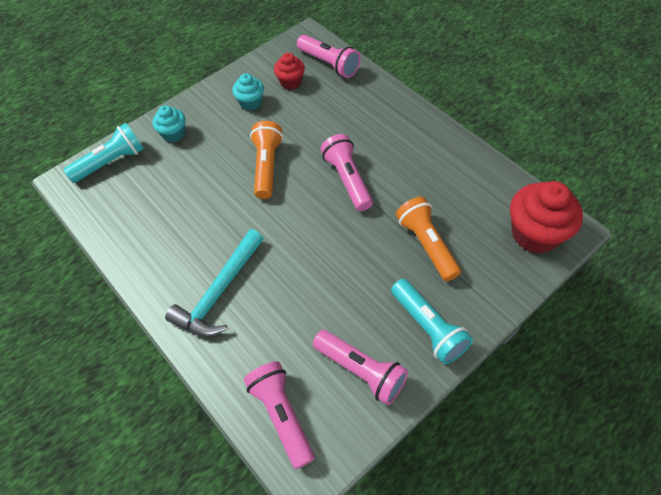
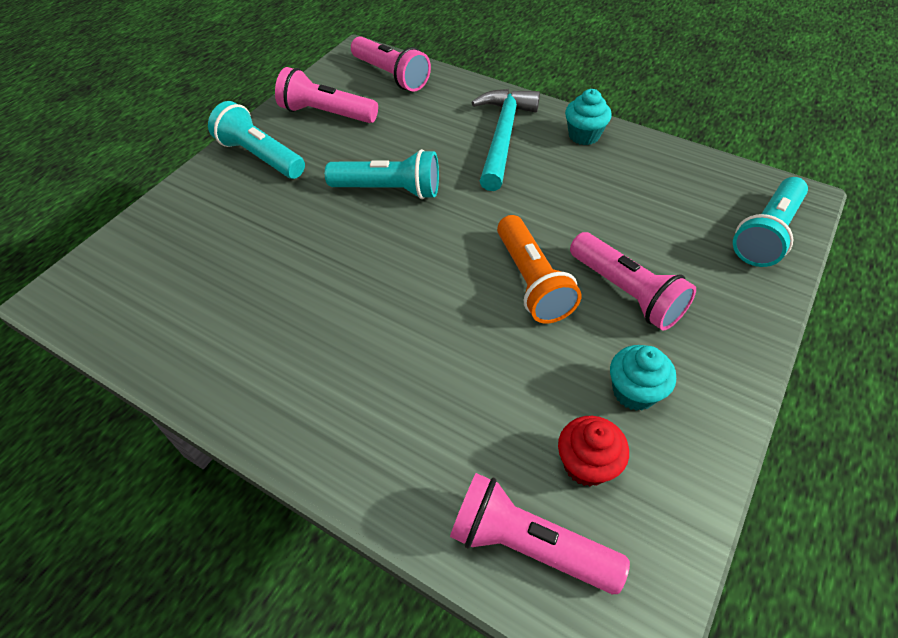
camera: 160 degrees right, 5 degrees down
(174, 134) = (717, 297): turquoise cupcake -> turquoise cupcake (584, 135)
(330, 260) = (389, 190): none -> turquoise flashlight
(347, 179) = (399, 291): pink flashlight -> pink flashlight (627, 292)
(426, 244) = (267, 232): orange flashlight -> none
(535, 234) = (113, 277): red cupcake -> none

